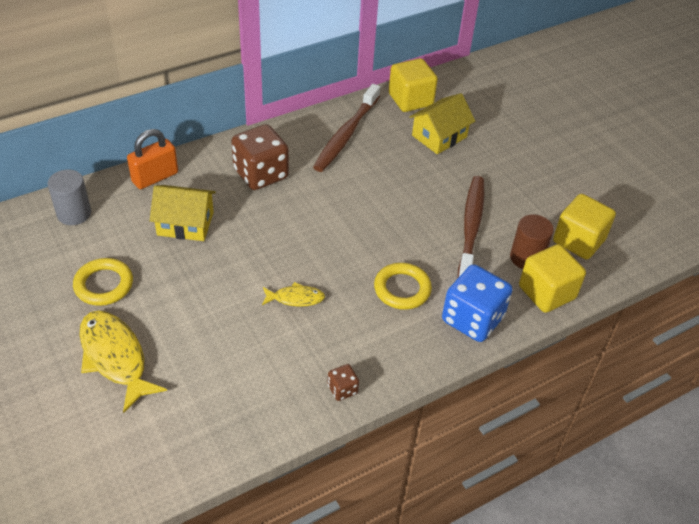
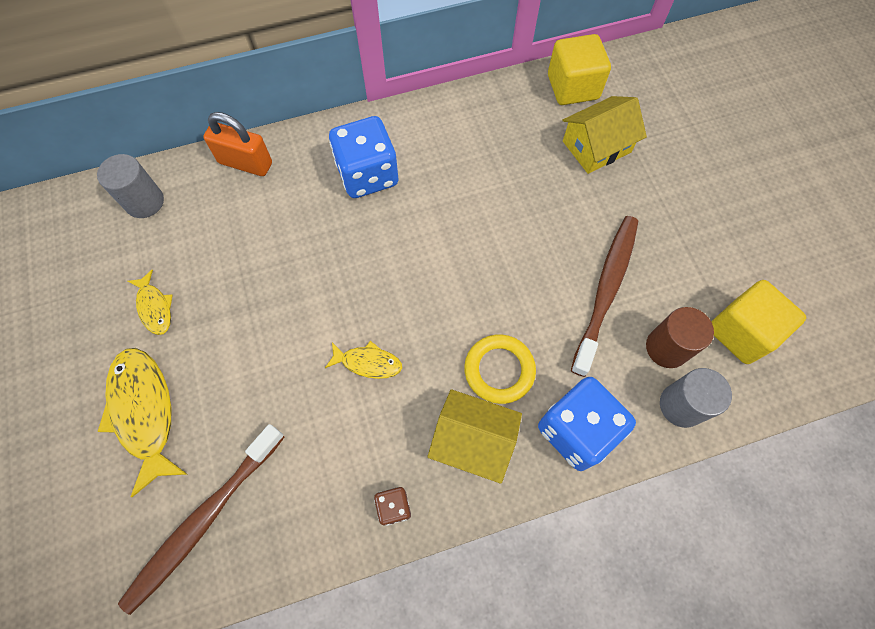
camera: 15 degrees right, 20 degrees up
(104, 285) = (155, 307): yellow ring -> yellow fish
(155, 177) = (245, 163): orange padlock -> orange padlock turned 45 degrees clockwise
(185, 223) = (265, 234): yellow house -> yellow house (473, 440)
(261, 174) = (367, 175): brown dice -> blue dice
(346, 134) = (482, 129): brown toothbrush -> brown toothbrush (205, 519)
(546, 292) = (681, 405): yellow cube -> grey cylinder

